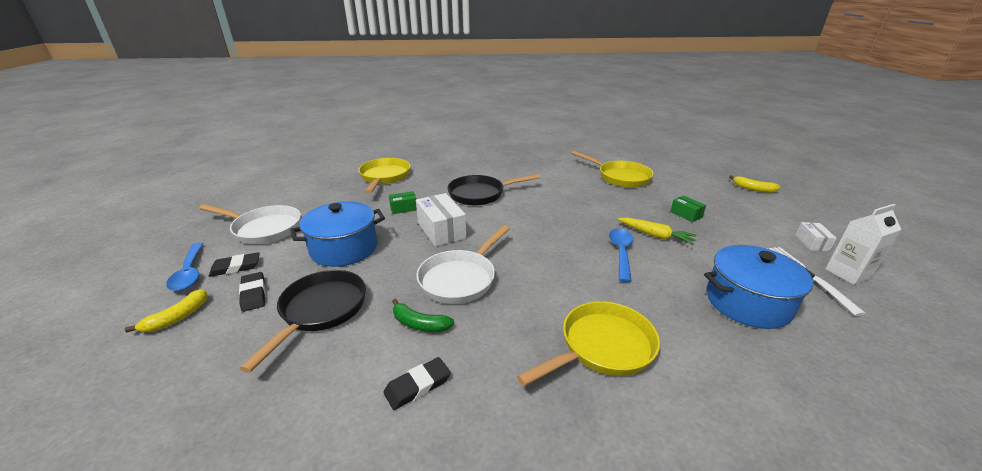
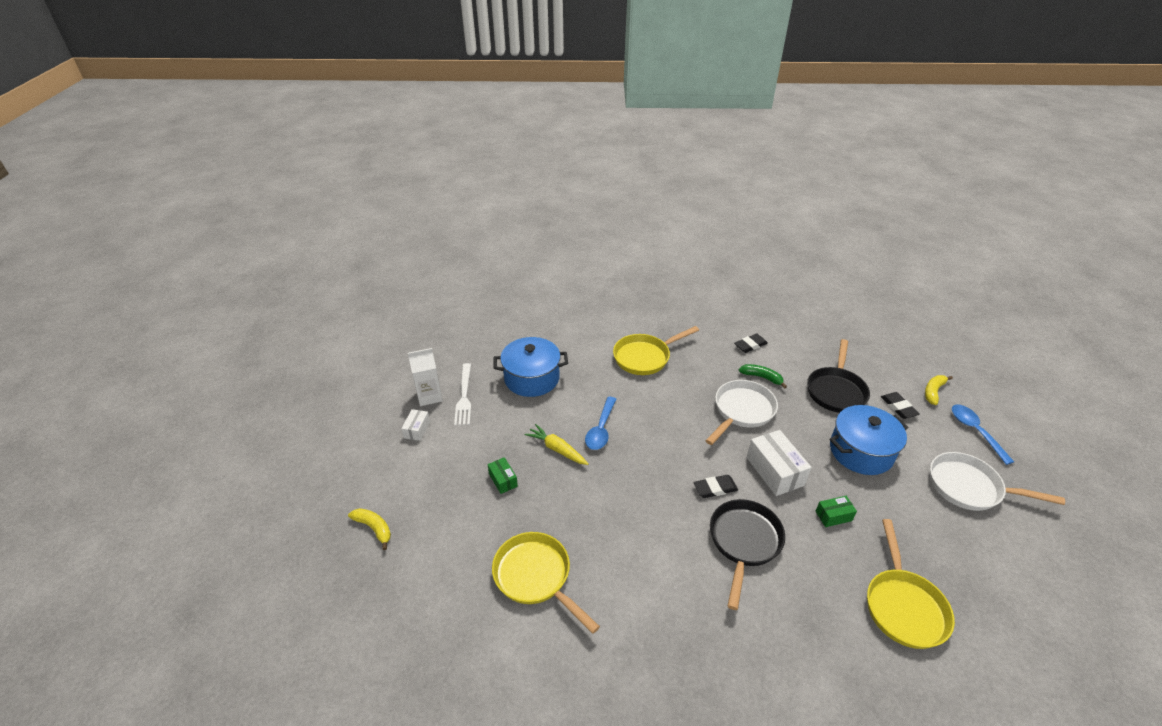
camera: 175 degrees left, 10 degrees up
(236, 267) = (941, 435): black eraser -> black eraser (715, 488)
(480, 194) = (744, 542): black pan -> black pan turned 60 degrees counterclockwise

